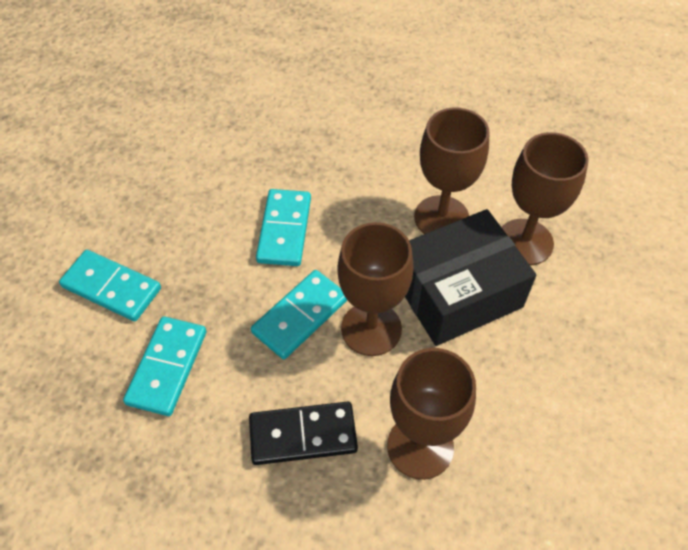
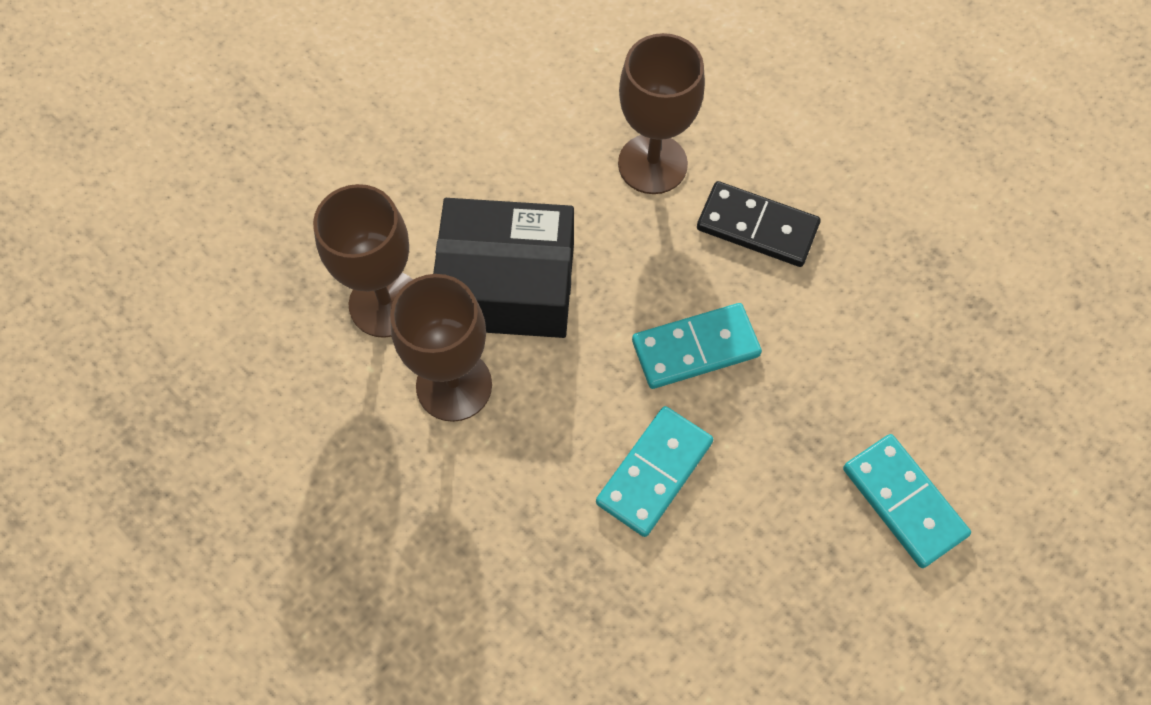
camera: 150 degrees left, 10 degrees up
(167, 367) = (868, 364): turquoise domino -> none
(371, 329) = (627, 294): brown goblet -> none

